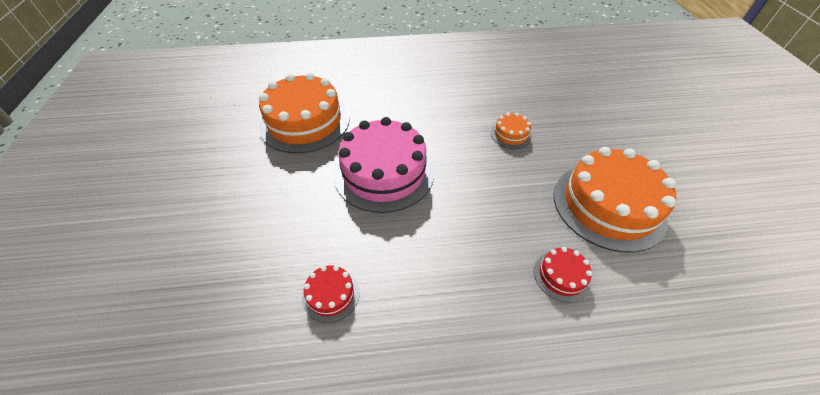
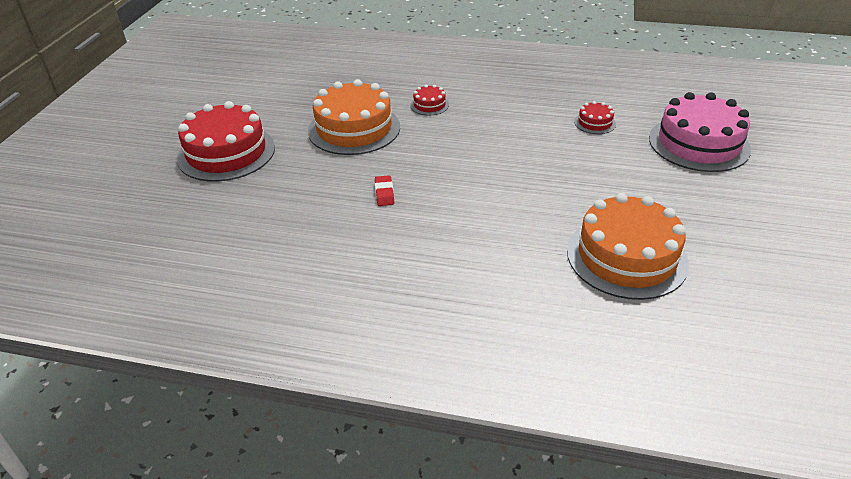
camera: 160 degrees left, 10 degrees down
(384, 172) = (537, 185): pink cake -> pink cake (698, 143)
(510, 134) = (384, 193): orange cake -> red eraser
(685, 144) = (226, 153): none -> red cake

